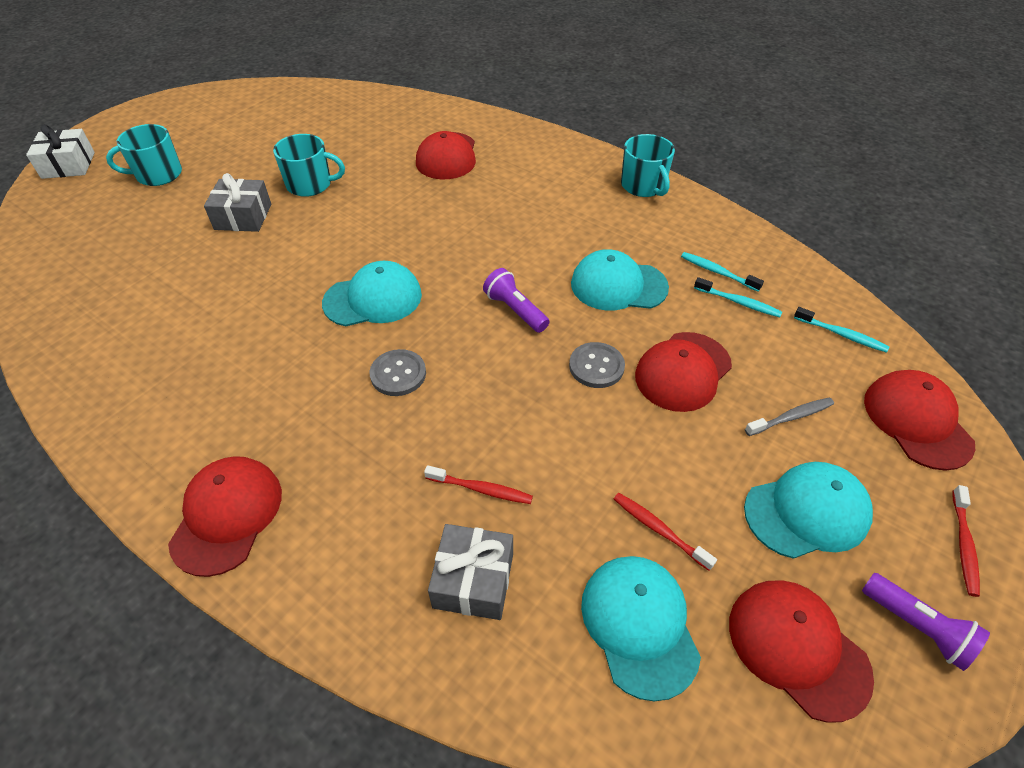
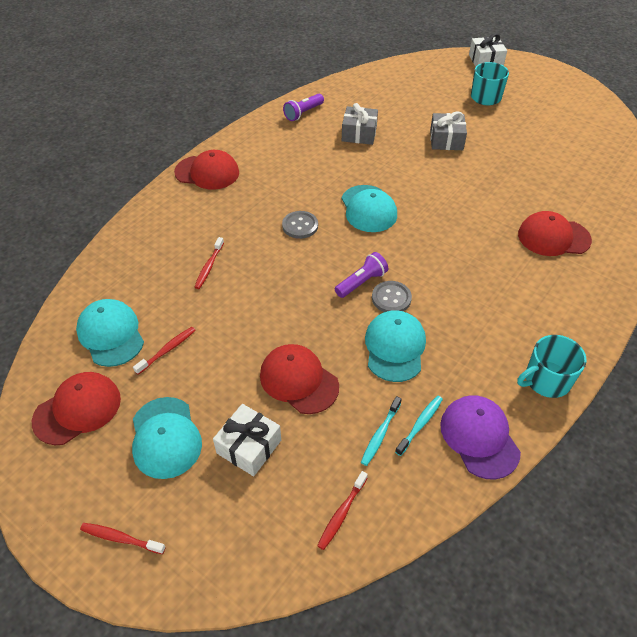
camera: 90 degrees right, 0 degrees up
(310, 184) = (491, 165): turquoise mug -> none
(473, 580) = (152, 265): grey gift -> grey gift (359, 134)
(596, 366) = (305, 327): grey button -> grey button (391, 298)
(639, 624) = (111, 334): turquoise cap -> turquoise cap turned 105 degrees counterclockwise
(721, 234) = (479, 437): none -> purple cap
(790, 417) = (249, 446): grey toothbrush -> white gift
(841, 334) = (342, 513): turquoise toothbrush -> red toothbrush
(916, 421) = (237, 546): red cap -> none
(916, 626) = (72, 482): purple flashlight -> purple flashlight (303, 113)

